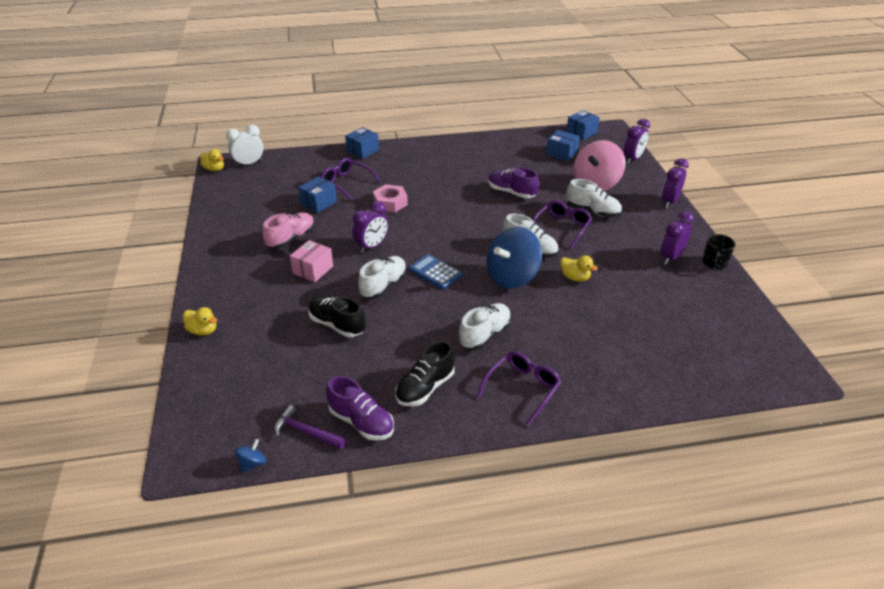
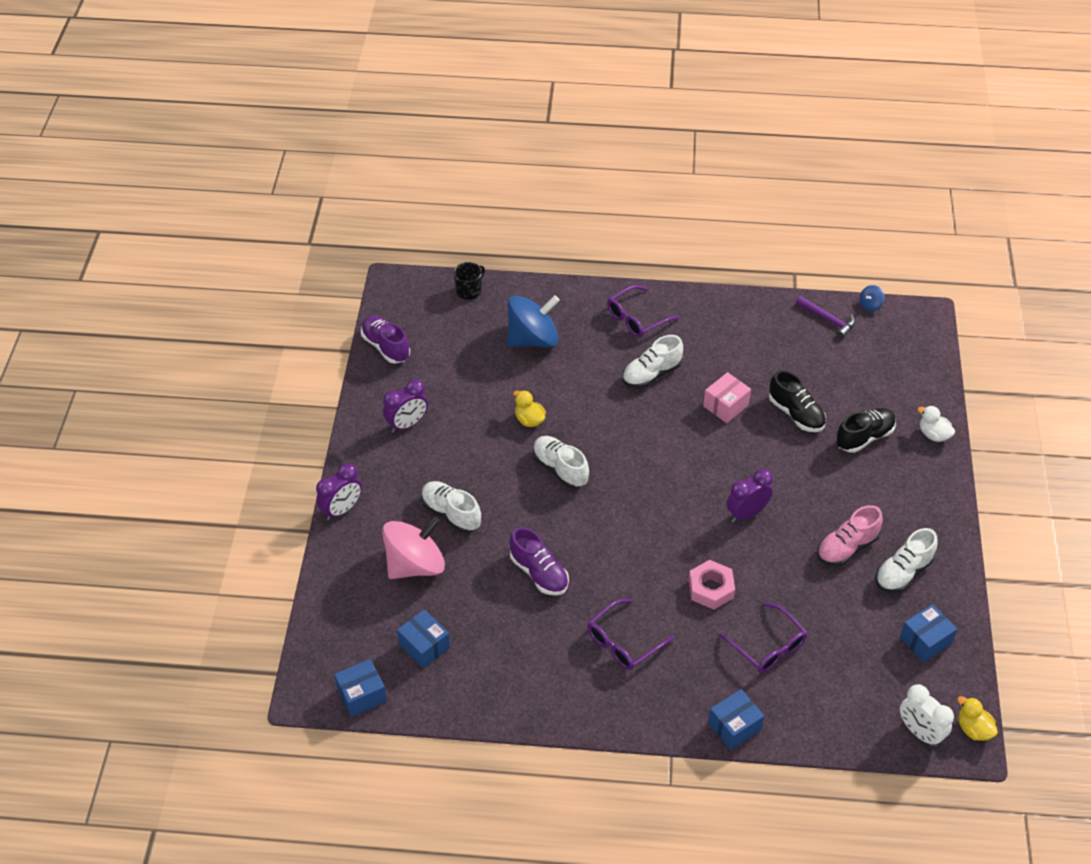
camera: 165 degrees left, 10 degrees up
(203, 330) = (933, 435): yellow duck -> white duck
(249, 163) = (919, 732): white clock -> white clock turned 60 degrees clockwise
(313, 270) = (819, 491): pink box -> pink box (726, 406)
(318, 203) = (810, 610): blue box -> blue box (925, 640)
(361, 422) = (781, 318): purple shoe -> purple shoe (386, 347)
(383, 285) = (741, 452): white shoe -> white shoe (903, 572)
(425, 388) = (721, 335): black shoe -> black shoe (864, 437)
(435, 272) = (680, 459): blue calculator -> none
(512, 277) = (597, 435): blue spinning top -> blue spinning top (533, 339)
(562, 227) = (504, 495): purple glasses -> purple glasses (623, 642)
(633, 159) = (327, 608): purple clock -> none
(714, 263) = (366, 407): black mug -> black mug (469, 291)

